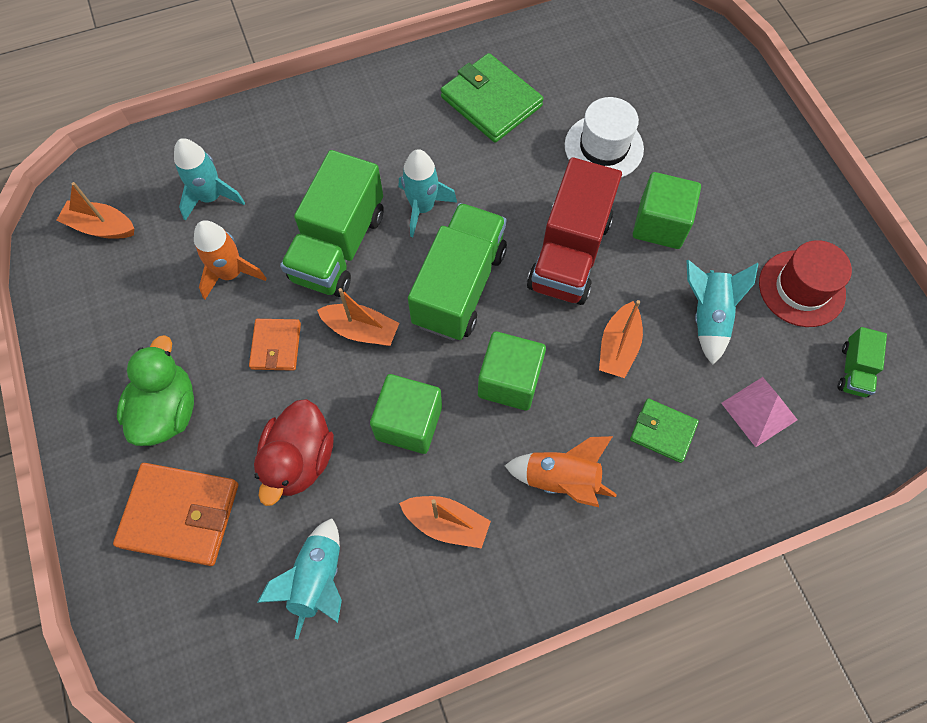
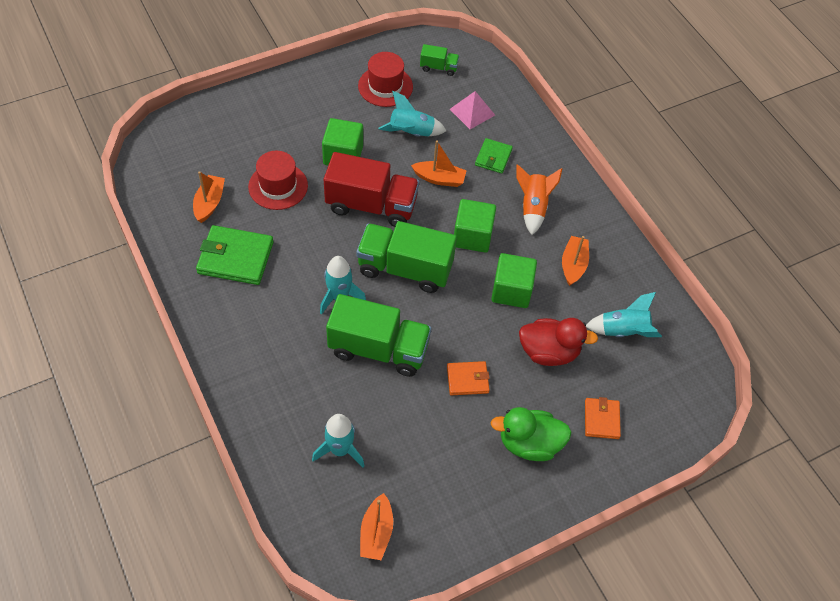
camera: 100 degrees left, 10 degrees down
(180, 515) = (601, 419): orange wallet -> orange wallet, size x0.58
(231, 274) = (410, 421): orange rocket -> none
(361, 330) = (447, 326): orange boat -> orange boat (209, 203)
(491, 102) = (235, 258): green wallet -> green wallet turned 60 degrees clockwise
(603, 147) = (278, 186): white hat -> red hat

